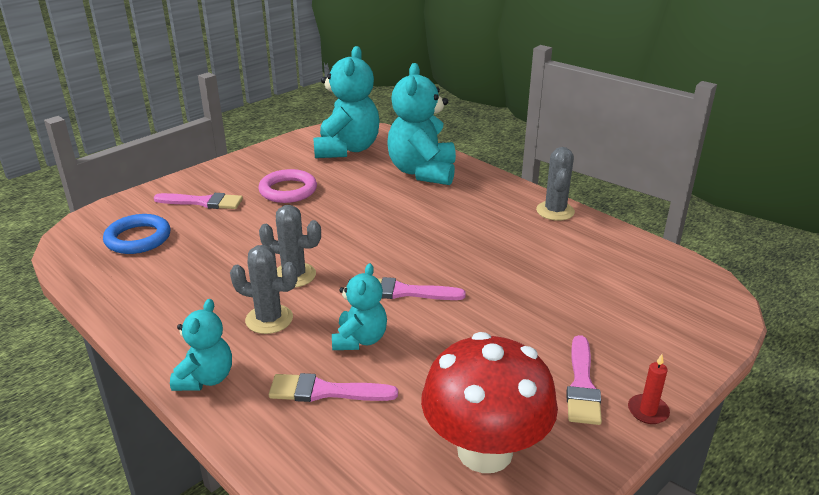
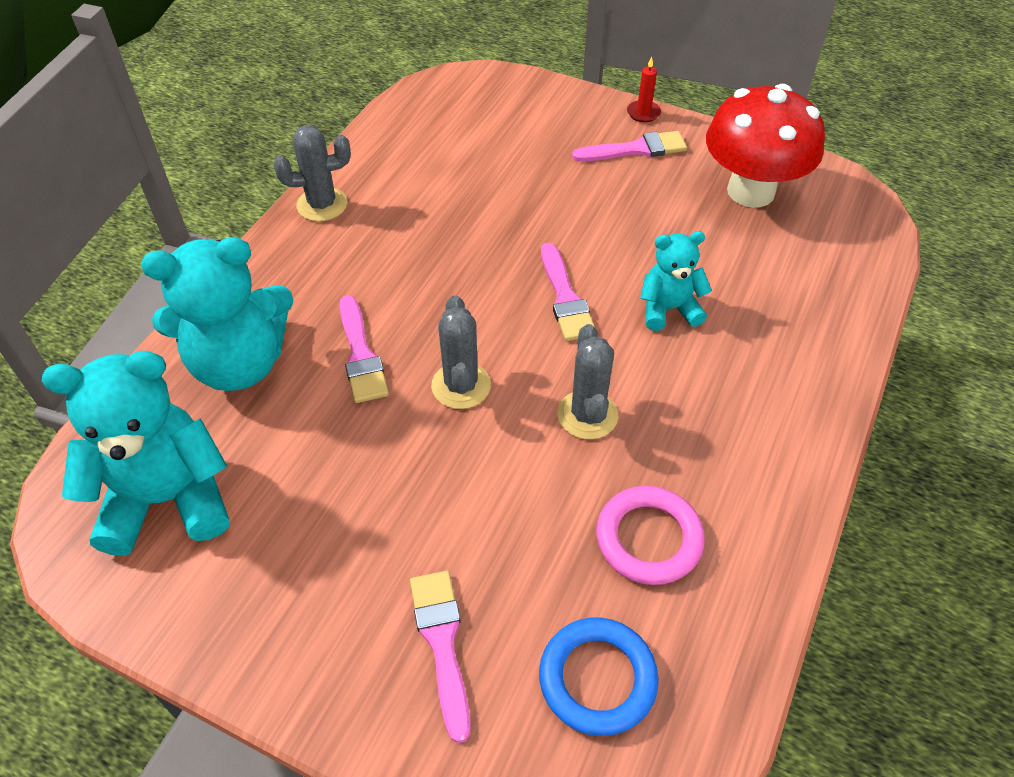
camera: 110 degrees left, 20 degrees up
(206, 378) = (810, 414): turquoise teddy bear -> none
(269, 319) = (685, 402): grey cactus -> grey cactus (461, 385)
(288, 190) = (356, 525): pink ring -> pink ring (648, 538)
(325, 391) = (758, 310): pink brush -> pink brush (361, 355)

